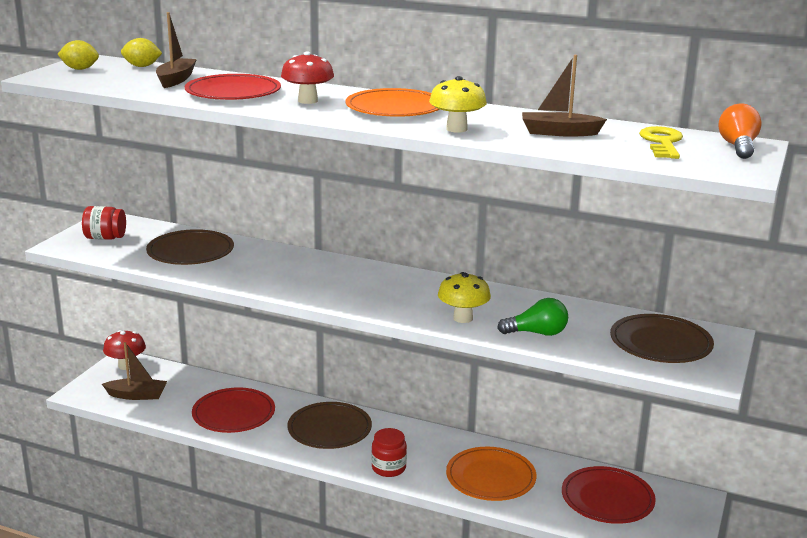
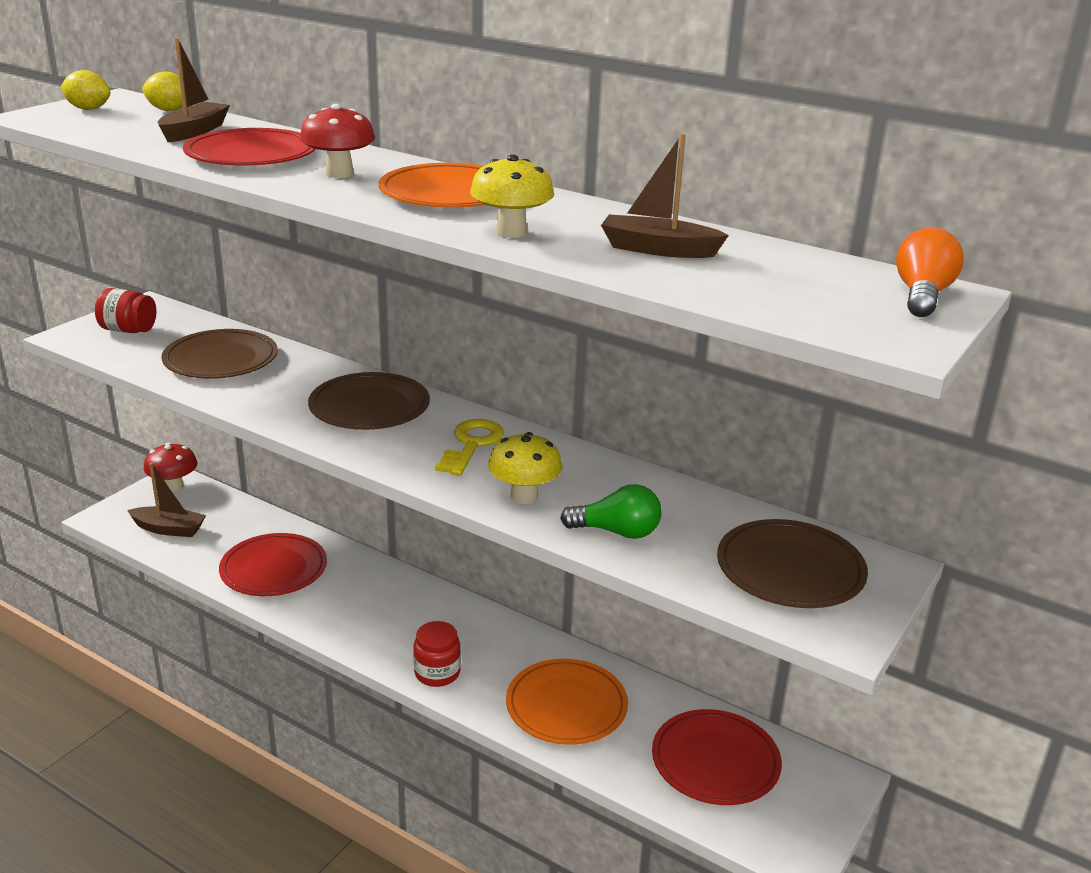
camera: 10 degrees right, 5 degrees up
(329, 429) = (384, 606): brown plate -> brown plate (369, 407)
(662, 143) = (805, 278): yellow key -> yellow key (471, 445)

